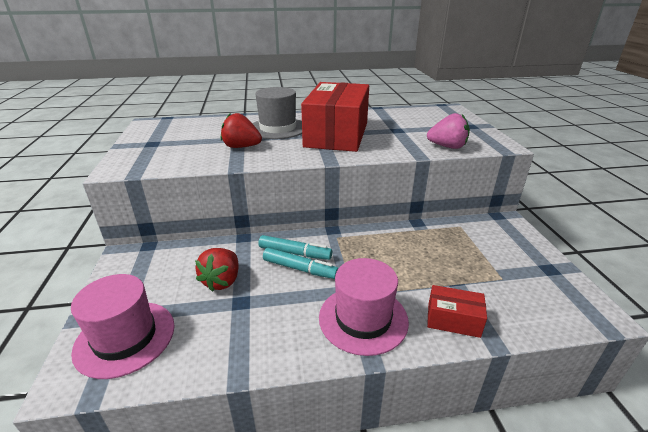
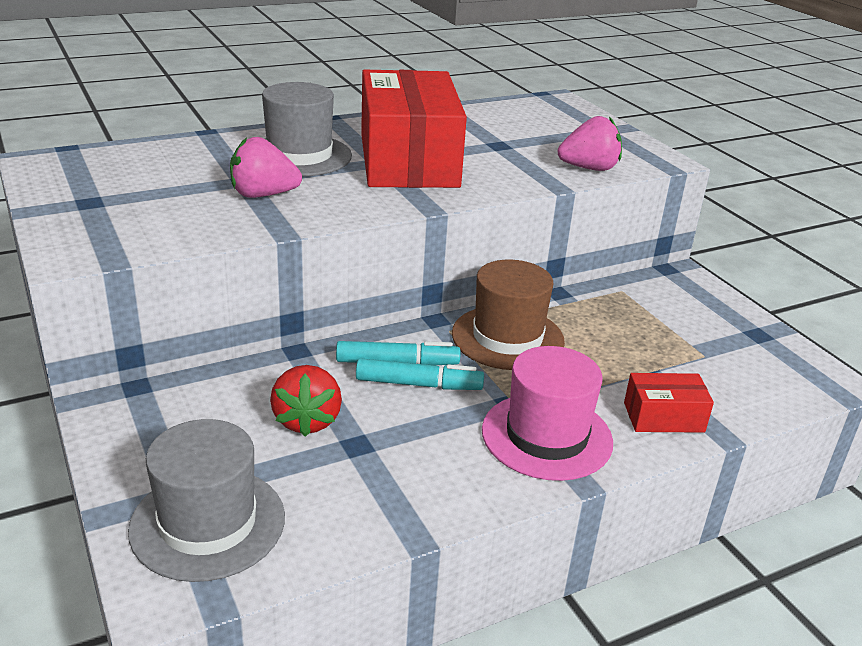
camera: 20 degrees left, 0 degrees up
(125, 338) = (208, 523): pink hat -> grey hat
(241, 147) = (263, 195): red strawberry -> pink strawberry
(370, 247) = (507, 337): none -> brown hat

